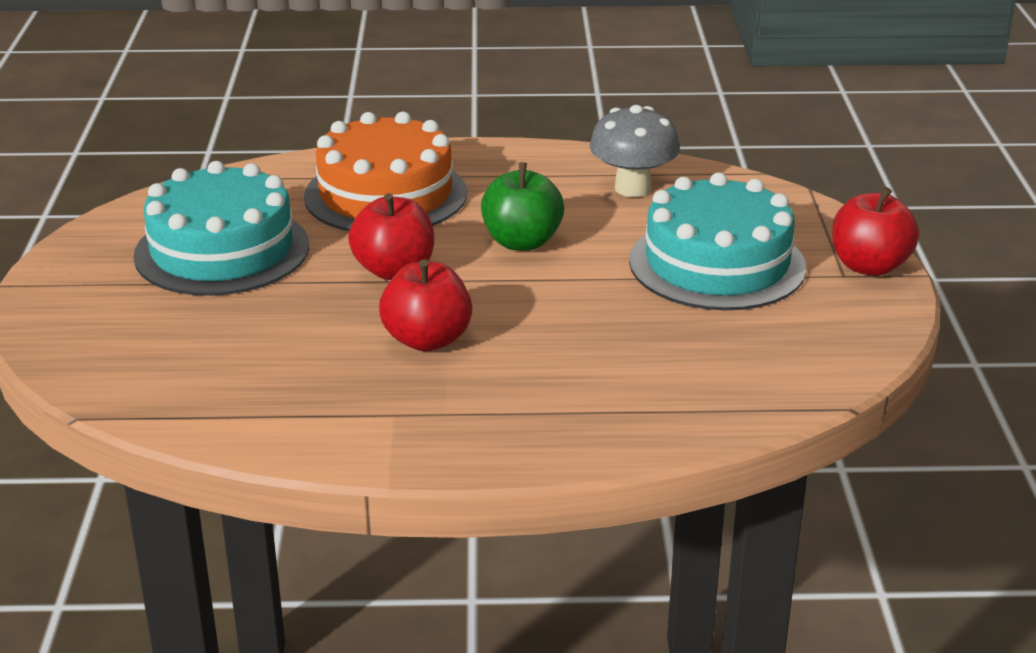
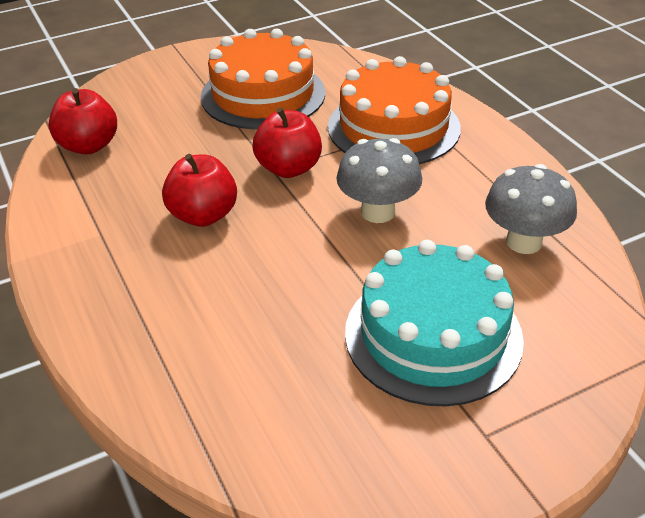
camera: 65 degrees right, 10 degrees up
(222, 250) = (263, 94): turquoise cake -> orange cake
(522, 242) = (378, 212): green apple -> grey mushroom
(869, 266) = (520, 452): red apple -> red apple (89, 146)

